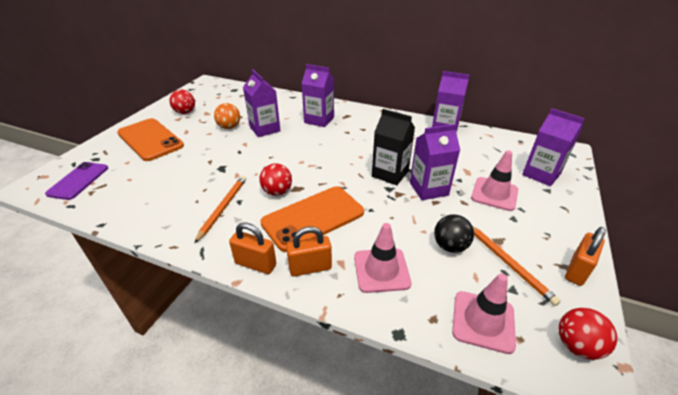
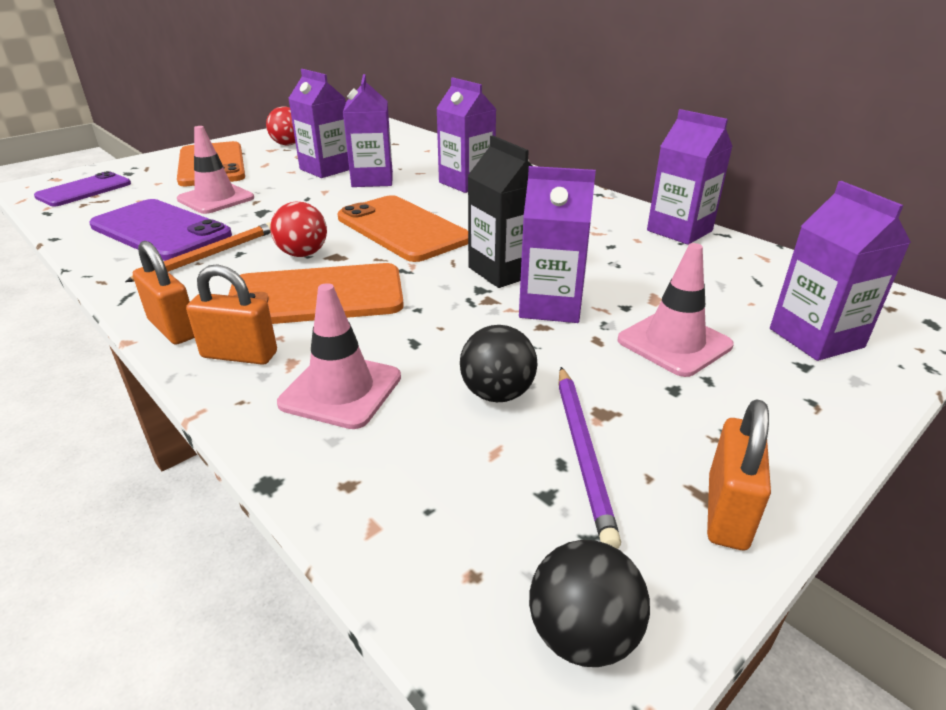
camera: 25 degrees right, 5 degrees down
(171, 198) = (161, 230): none -> purple phone
(229, 127) = (326, 169): orange ball -> purple carton
(315, 160) = (402, 229): none -> orange phone
(483, 321) = (432, 521): pink traffic cone -> pink traffic cone (216, 199)
(508, 263) = (583, 452): orange pencil -> purple pencil
(577, 270) = (727, 512): orange padlock -> orange padlock turned 45 degrees counterclockwise
(577, 345) = (582, 635): red ball -> black ball

